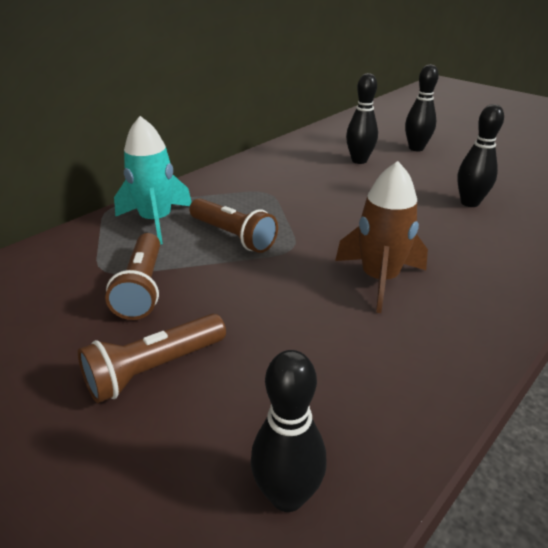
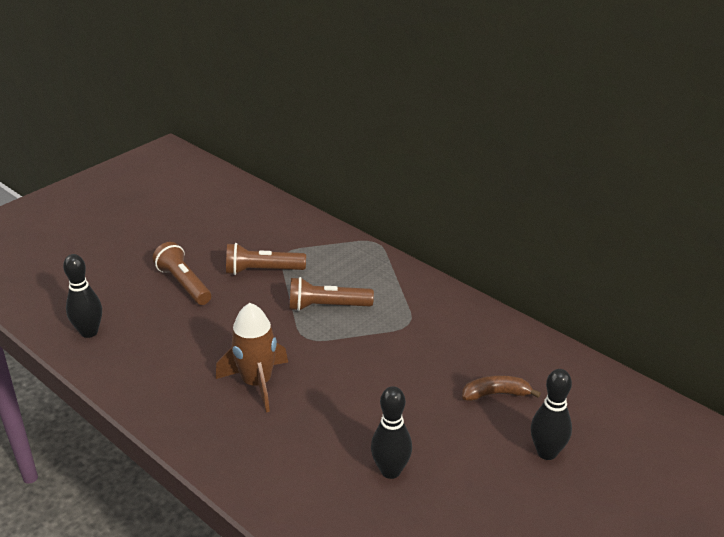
camera: 90 degrees right, 0 degrees up
(156, 221) = (352, 266): turquoise rocket -> none
(233, 236) = (327, 306): brown flashlight -> brown flashlight turned 45 degrees clockwise
(359, 160) = (496, 394): black bowling pin -> brown banana

